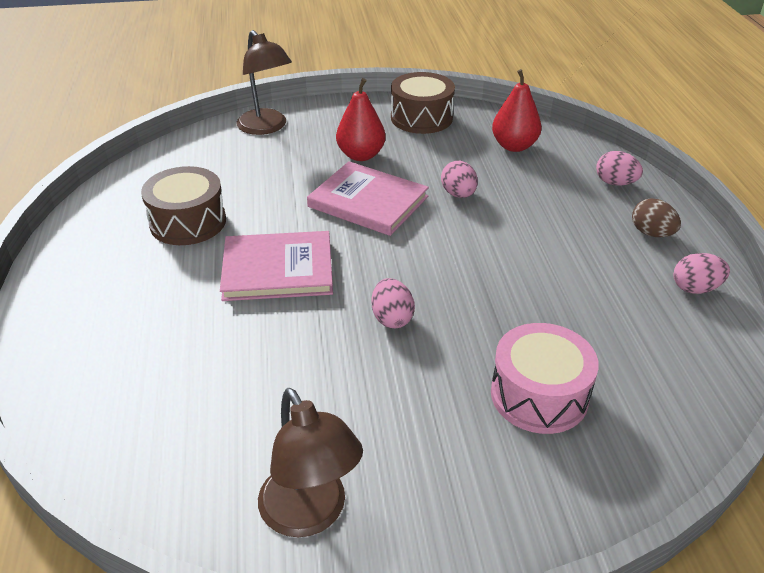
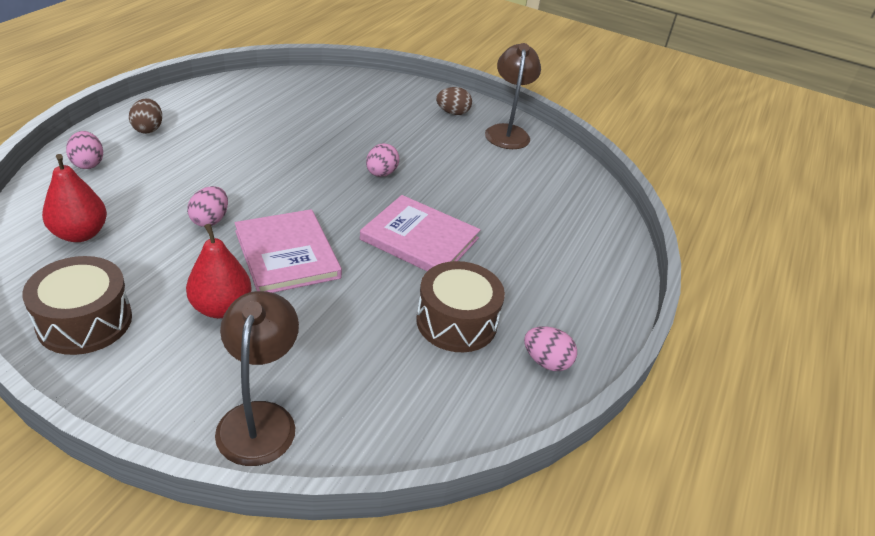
camera: 150 degrees left, 0 degrees up
(428, 500) = (452, 113): none -> brown egg
(539, 395) = (355, 112): pink drum -> none
(695, 288) = (194, 100): pink egg -> pink egg (546, 361)

